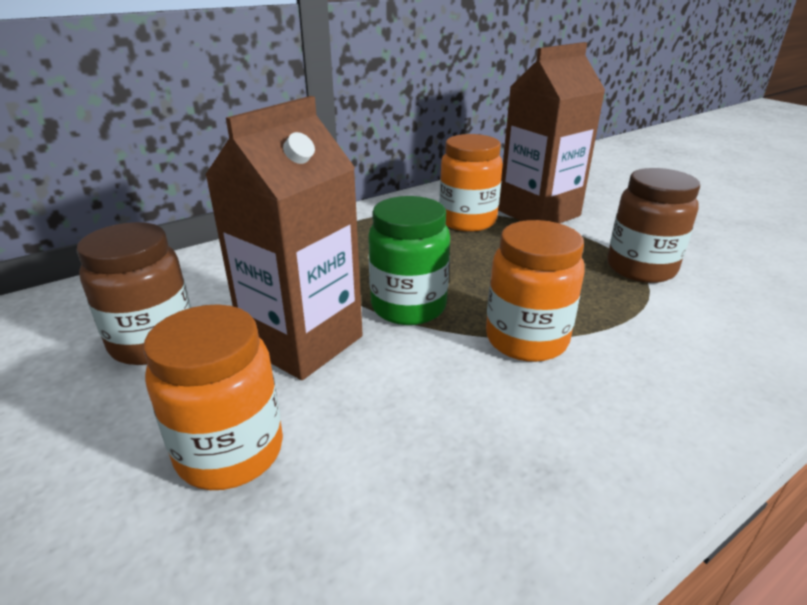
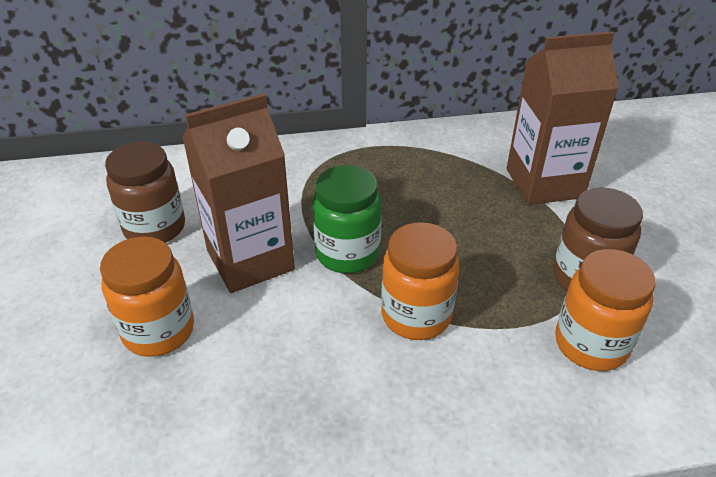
camera: 25 degrees right, 10 degrees up
(467, 221) = (466, 174): orange jar -> orange jar (591, 344)

